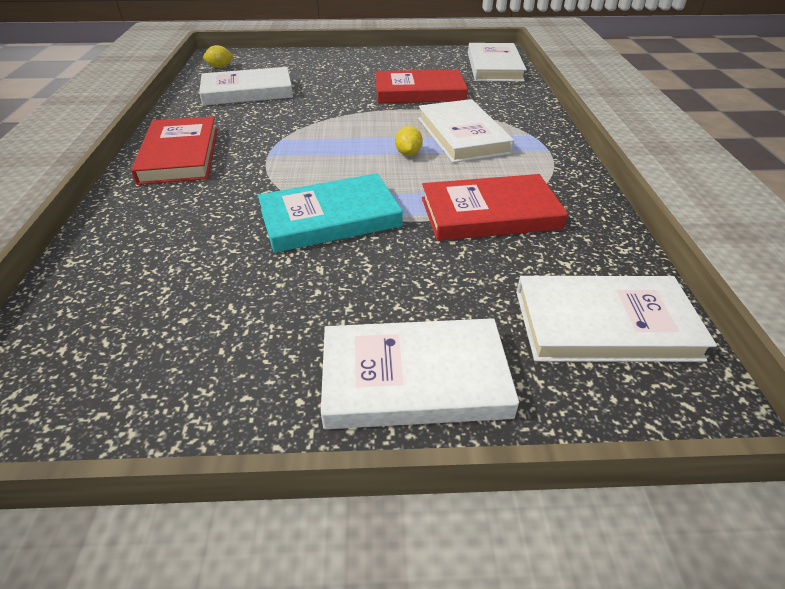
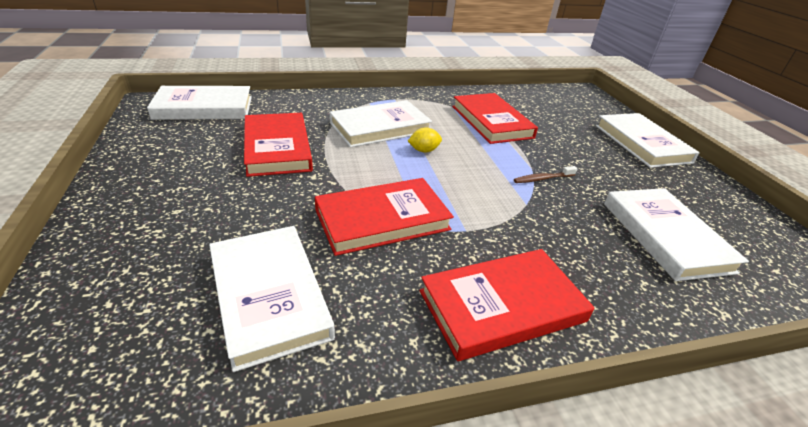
camera: 105 degrees left, 5 degrees down
(220, 67) = (108, 384): yellow lemon -> none
(299, 124) = (382, 220): none -> red book
(330, 218) = (542, 179): turquoise book -> brown toothbrush
(604, 324) = (561, 102): white book -> white book (665, 236)

